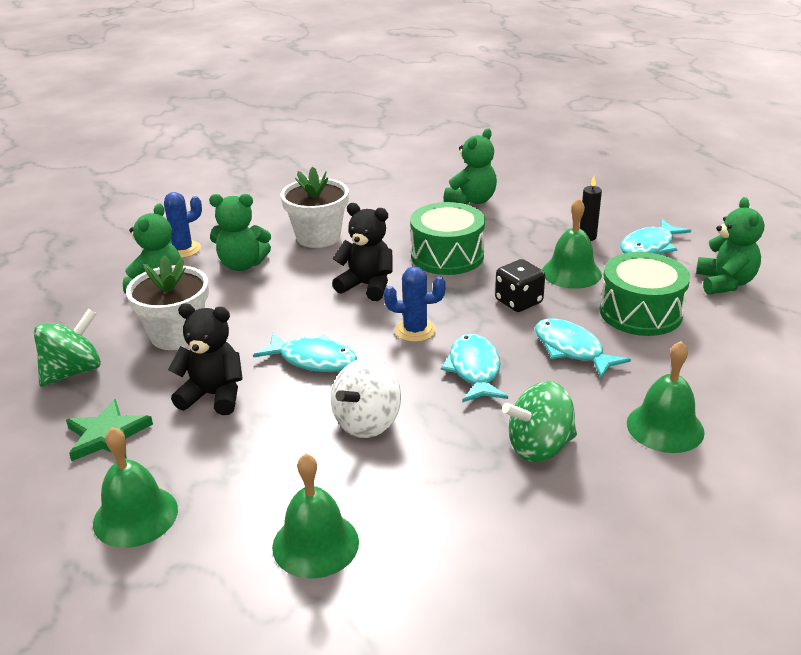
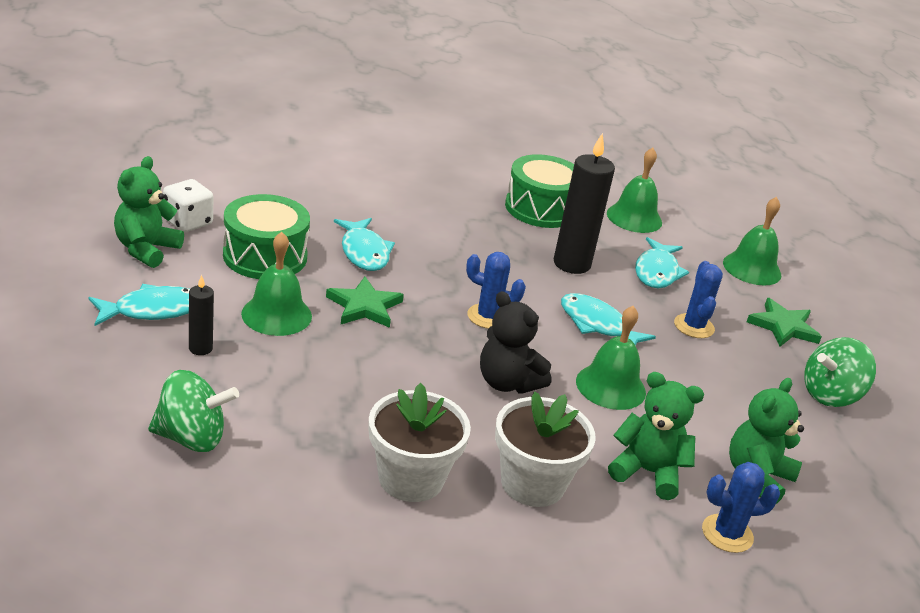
camera: 165 degrees left, 0 degrees up
(177, 335) = (729, 399): white flower pot -> white flower pot (411, 478)
(213, 395) = (694, 326): black teddy bear -> blue cactus
(367, 422) = (571, 264): white spinning top -> black candle
(447, 256) = (389, 387): green drum -> green drum (541, 208)
(472, 200) = (273, 468): green teddy bear -> none
(474, 370) = (461, 267): turquoise fish -> turquoise fish (657, 272)
(518, 301) = (364, 306): black dice -> green star
(539, 447) = (457, 209): green spinning top -> green spinning top (191, 438)
(665, 427) = (359, 189): green bell -> green bell (610, 386)
(739, 317) = (188, 222): none -> white dice

